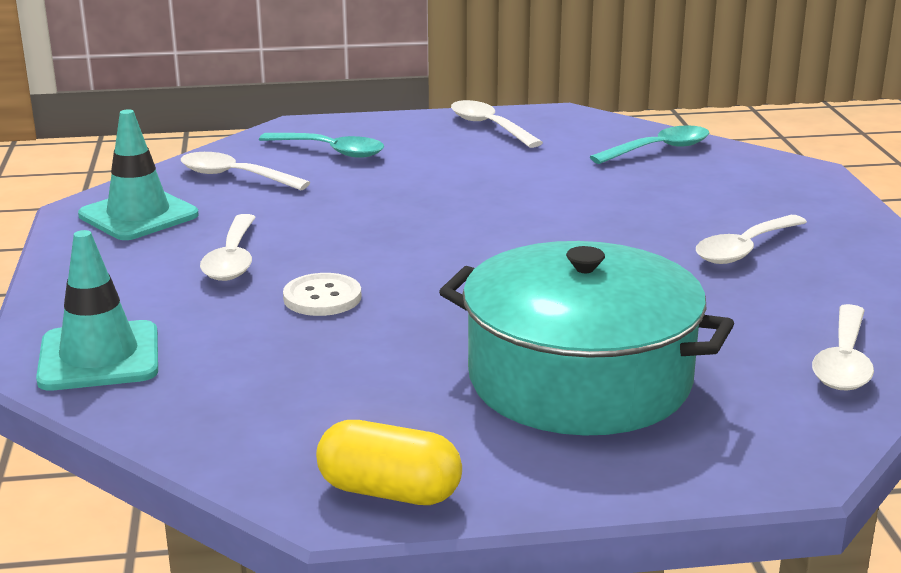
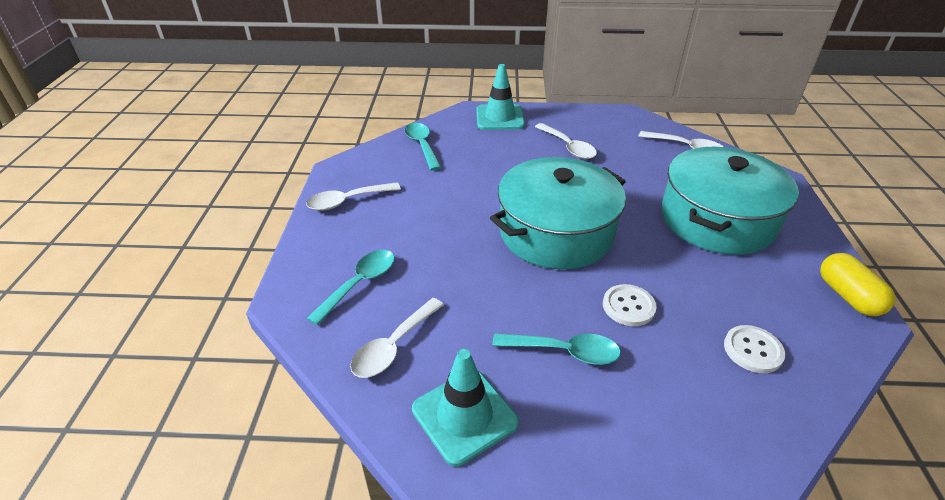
camera: 80 degrees left, 15 degrees up
(99, 357) = (732, 433): turquoise traffic cone -> turquoise traffic cone (500, 118)
(232, 259) = (564, 351): white spoon -> turquoise spoon
(244, 384) = (753, 350): none -> white button
(389, 491) = (848, 296): yellow capsule -> yellow capsule turned 45 degrees counterclockwise
(477, 247) = (556, 232): none -> turquoise pot

